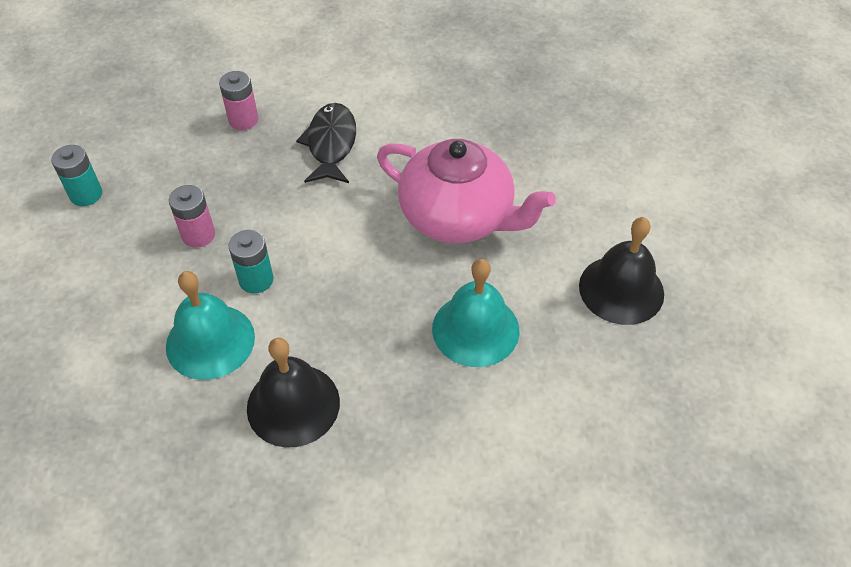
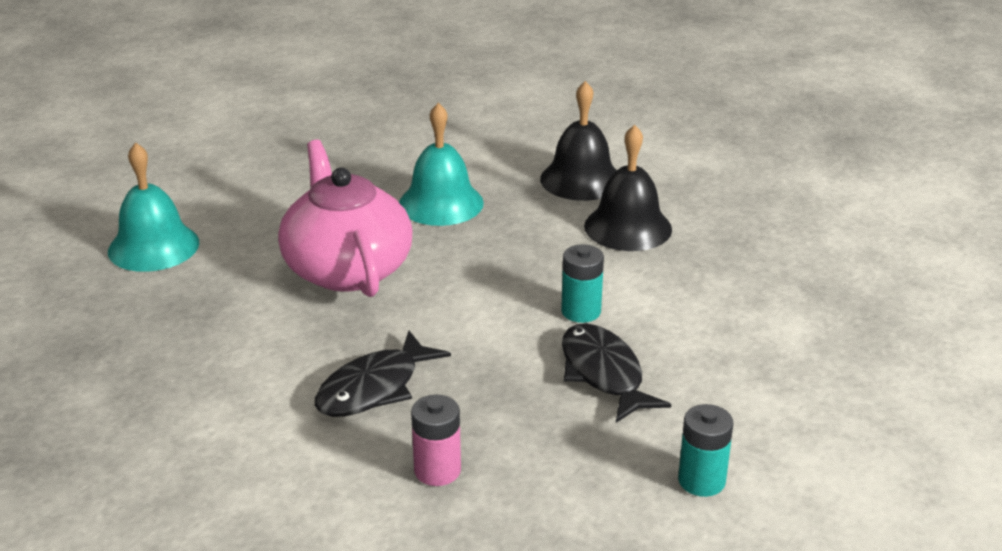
camera: 140 degrees left, 20 degrees down
(198, 235) = (603, 374): pink battery -> black fish
(210, 341) = (661, 290): turquoise bell -> turquoise bell (153, 246)
(621, 289) = (304, 174): black bell -> black bell (581, 179)

